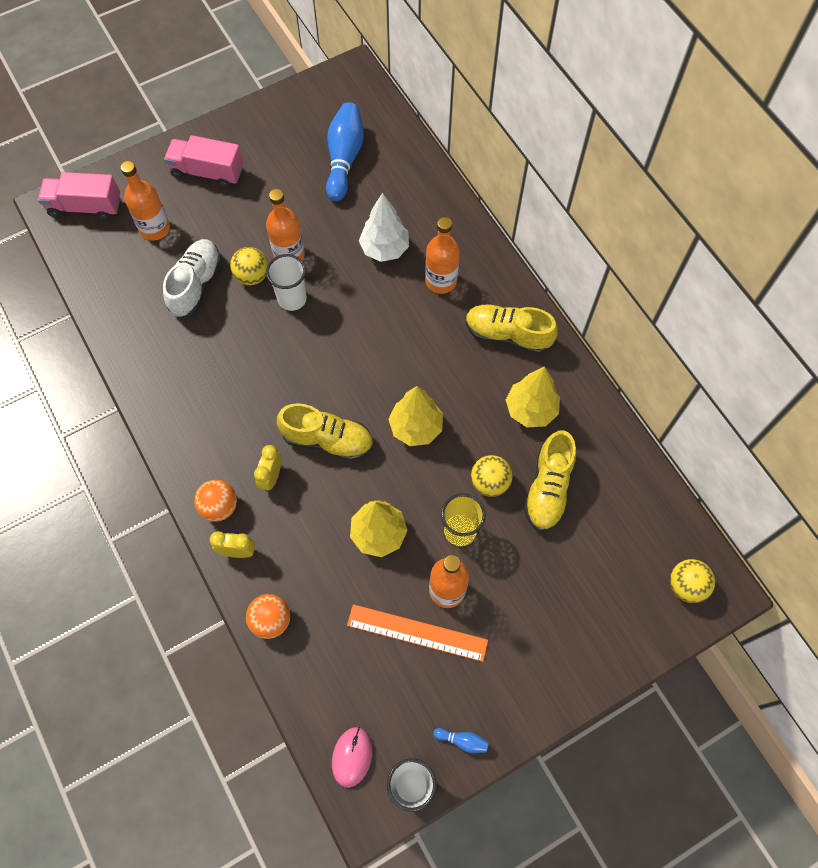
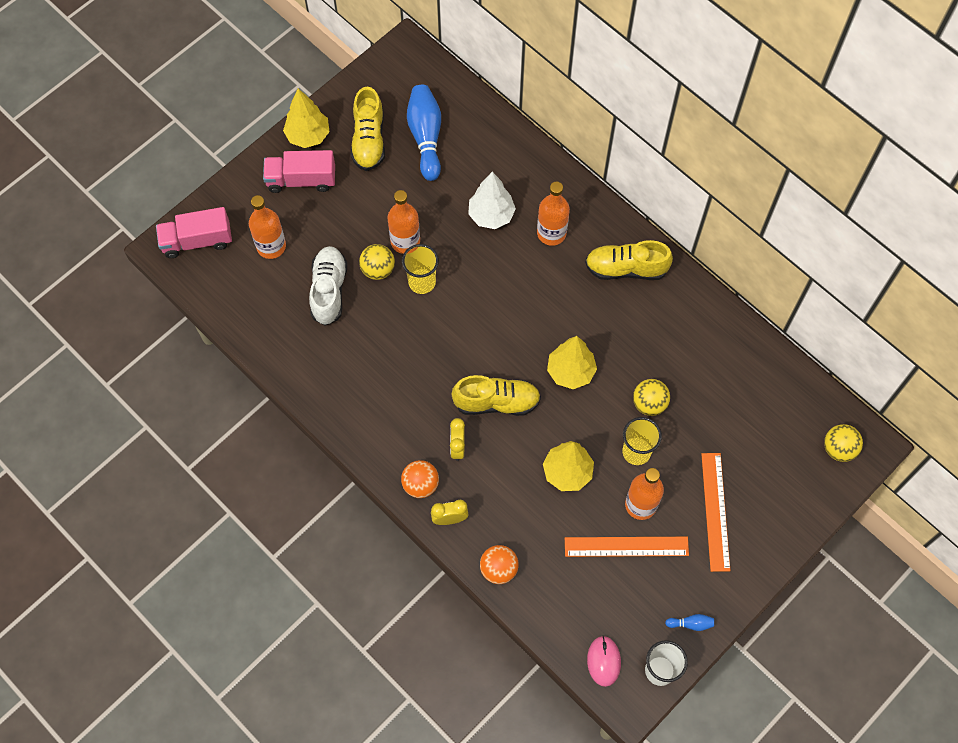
camera: 15 degrees left, 0 degrees up
(292, 299) = (422, 282): white cup -> yellow cup
(527, 619) = (715, 511): none -> orange ruler
(531, 410) = (666, 331): yellow tree -> yellow tree (308, 136)
(548, 489) = (701, 396): yellow shoe -> yellow shoe (369, 140)

